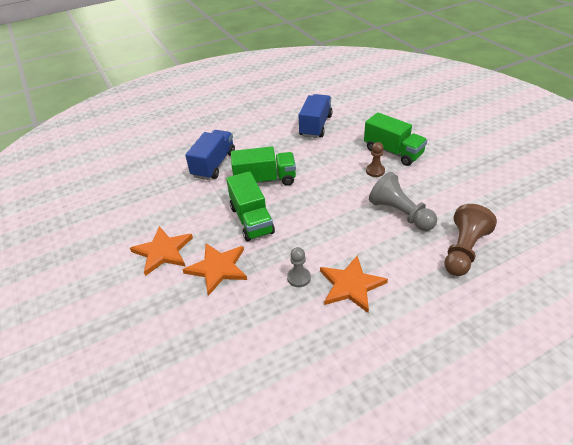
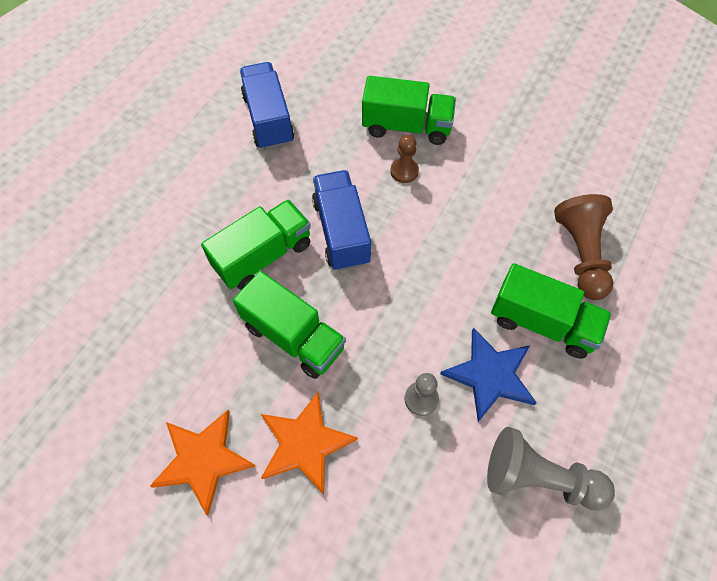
camera: 35 degrees left, 20 degrees up
(214, 164) = (162, 261): blue truck -> blue truck (341, 232)
(351, 285) = (490, 375): orange star -> blue star
(400, 213) = (478, 231): grey pawn -> grey pawn (538, 478)
(407, 274) = (542, 323): none -> green truck

